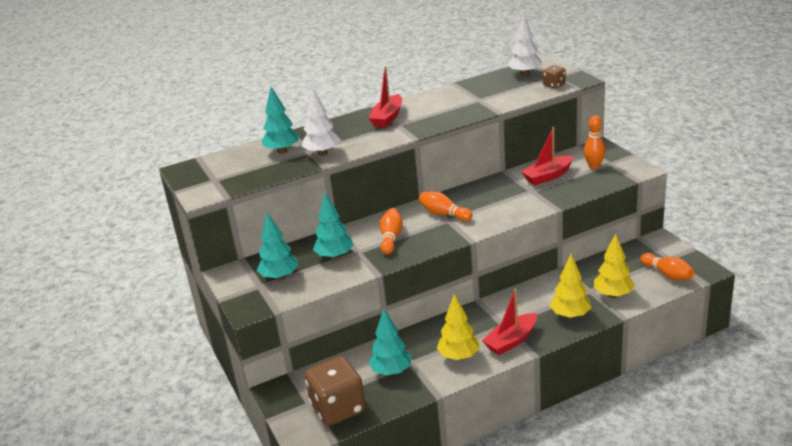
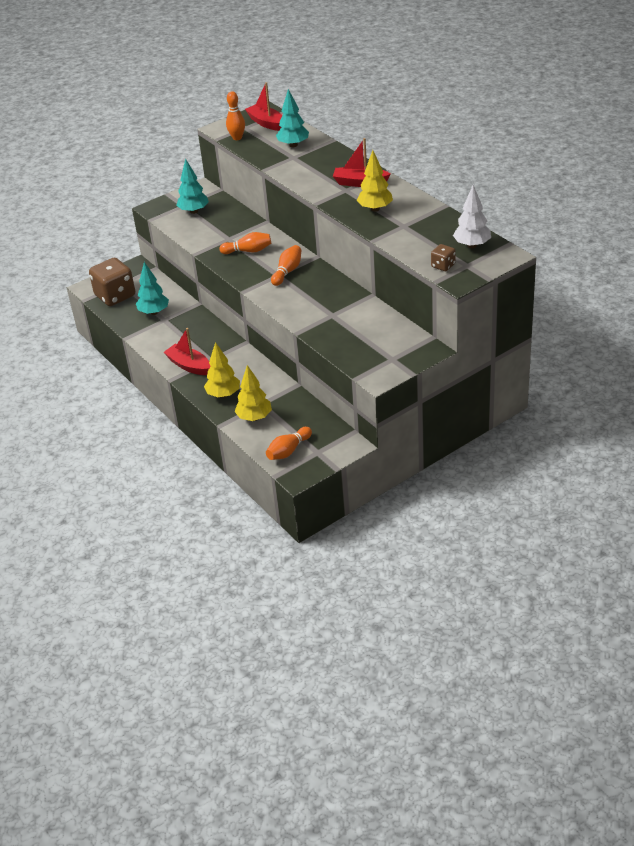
camera: 80 degrees right, 10 degrees up
(322, 153) = (288, 164): white tree -> none
(335, 256) = (221, 229): turquoise tree -> none
(459, 356) = (170, 341): yellow tree -> yellow tree (375, 209)
(548, 176) = (361, 322): red boat -> red boat (266, 123)
(594, 166) = (384, 349): orange bowling pin -> orange bowling pin (237, 138)

